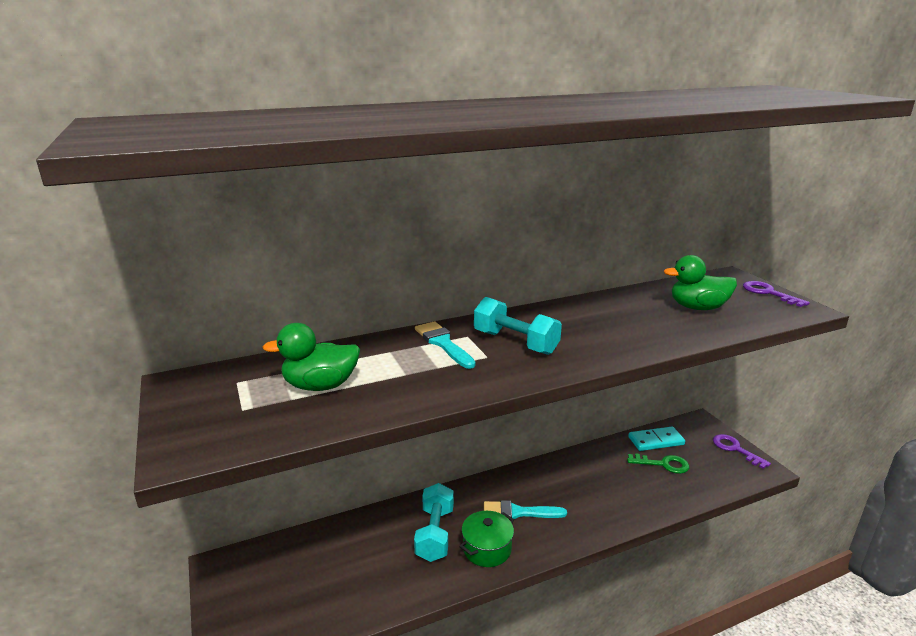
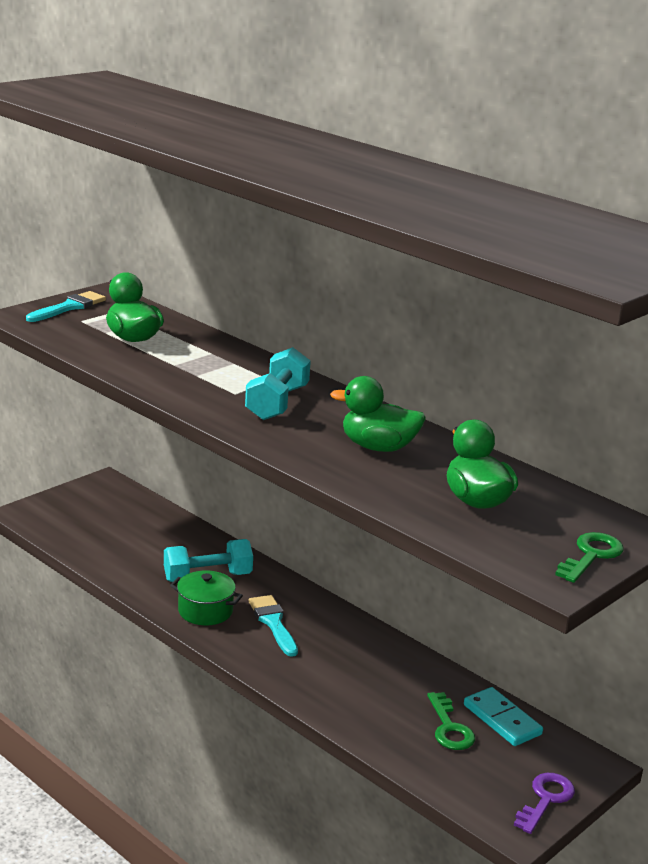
camera: 65 degrees right, 0 degrees up
(443, 343) = (247, 372): turquoise brush -> turquoise brush (69, 307)
(609, 321) = (378, 447): none -> green duck
(768, 293) = (591, 555): purple key -> green key

